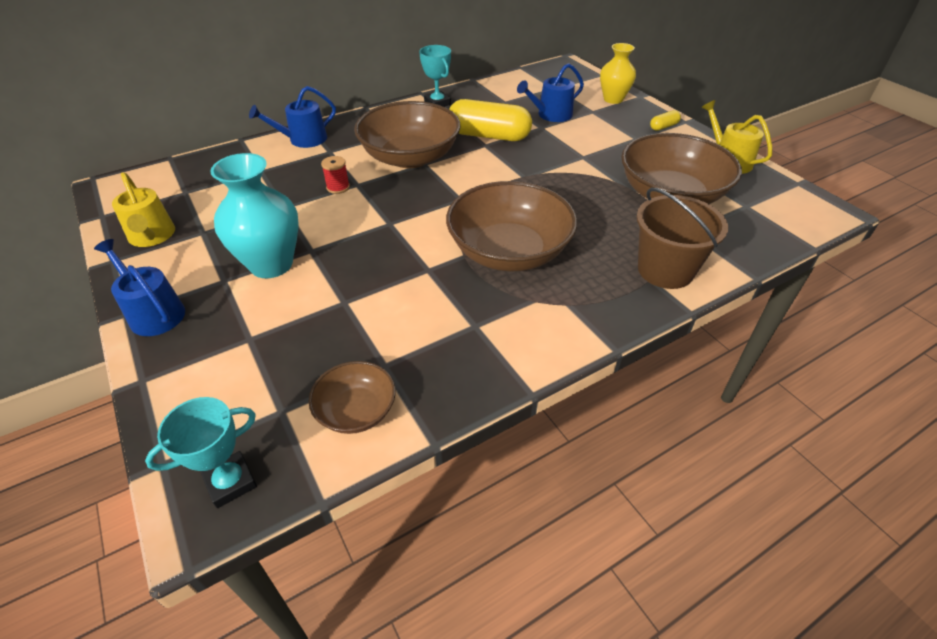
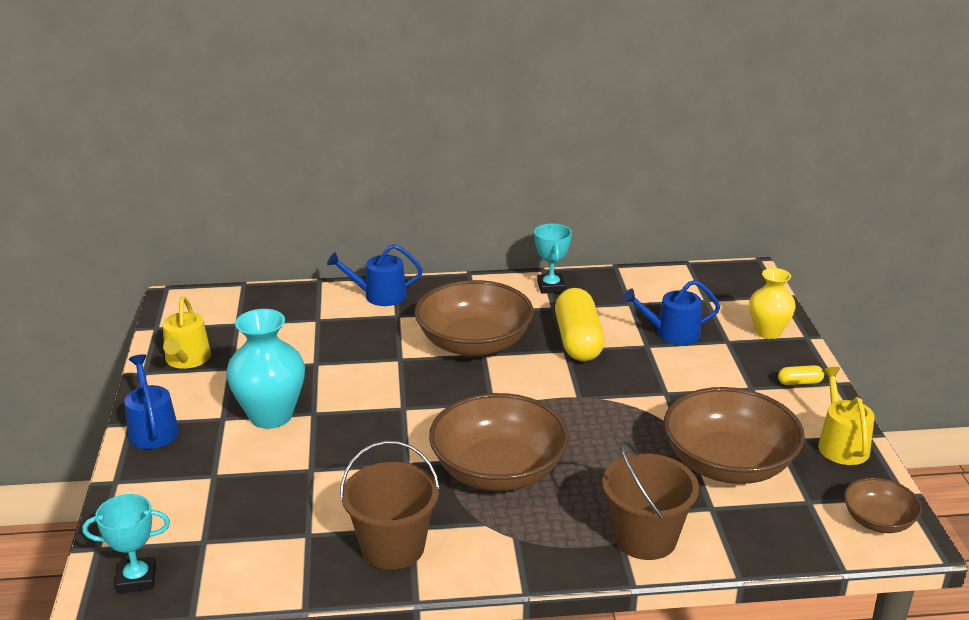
camera: 25 degrees right, 15 degrees down
(338, 187) = (379, 357): red spool -> none
(356, 411) = (261, 562): brown bowl -> brown bowl (878, 521)
(472, 350) = (393, 547): none -> brown bucket
(488, 136) = (578, 340): yellow capsule -> yellow capsule turned 45 degrees clockwise

